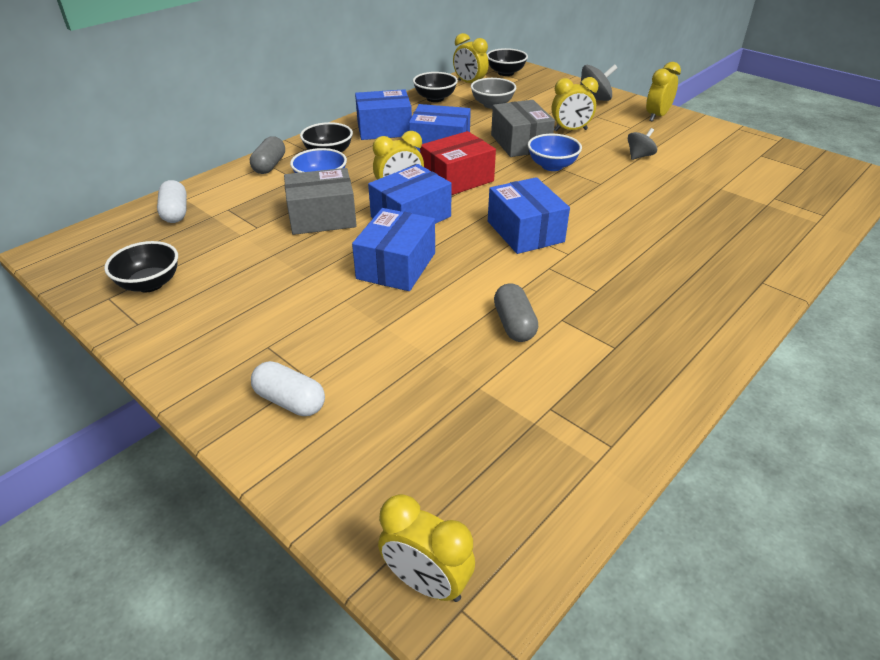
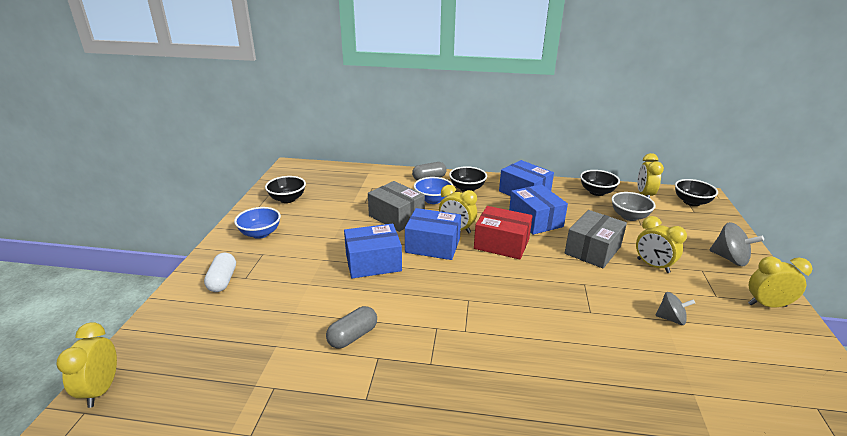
camera: 55 degrees right, 10 degrees down
(175, 212) = (353, 176): white capsule -> none
(525, 231) = (470, 299): blue box -> none
(552, 166) = (580, 277): blue bowl -> blue bowl (260, 233)

